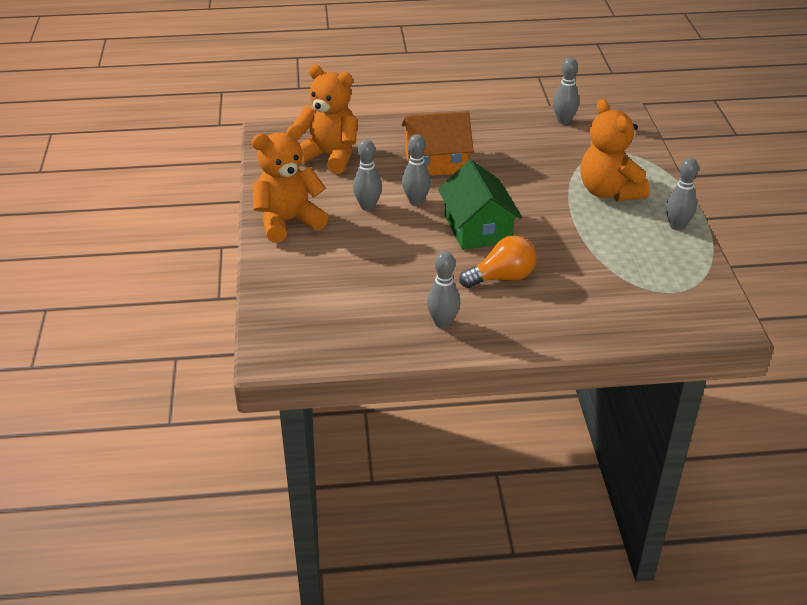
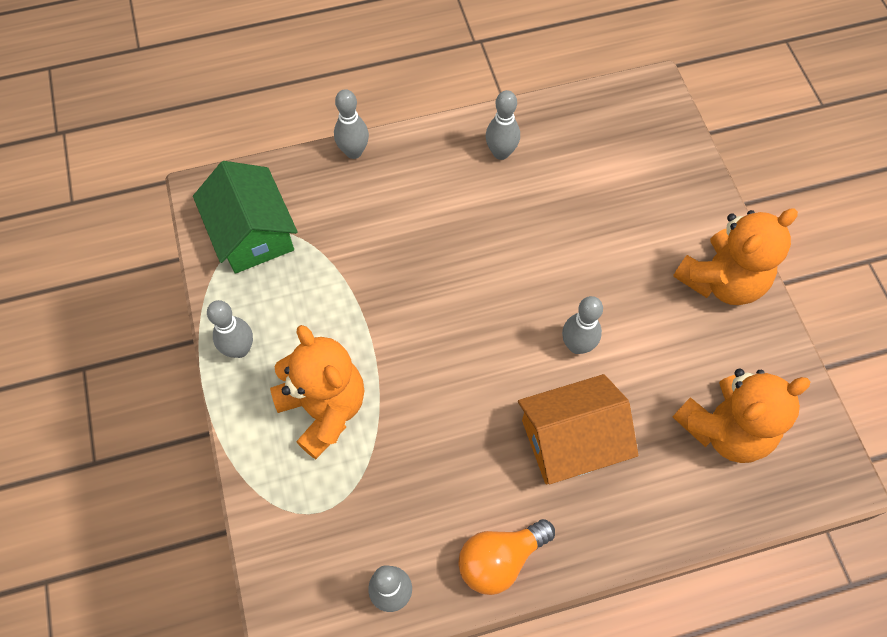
camera: 170 degrees right, 25 degrees up
(330, 156) = (724, 428): orange teddy bear -> orange teddy bear turned 45 degrees counterclockwise
(367, 206) = (635, 325): grey bowling pin -> grey bowling pin (354, 152)
(478, 228) = (489, 305): green house -> green house (252, 233)
(502, 277) = (448, 225): orange light bulb -> orange light bulb (500, 559)

